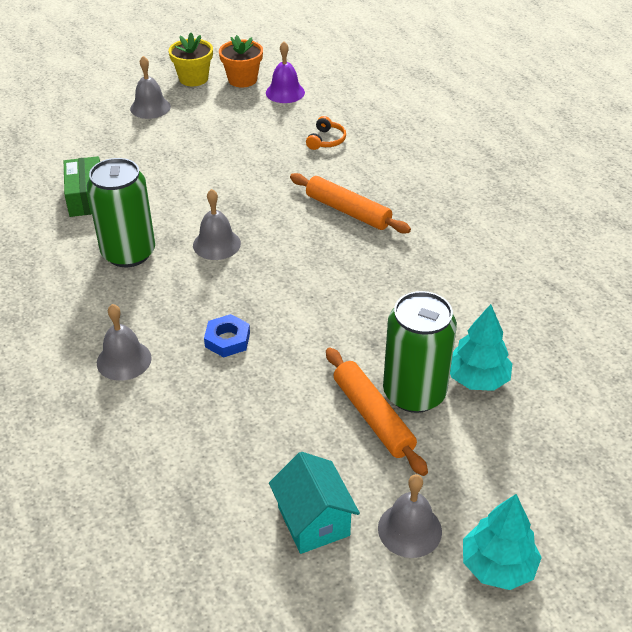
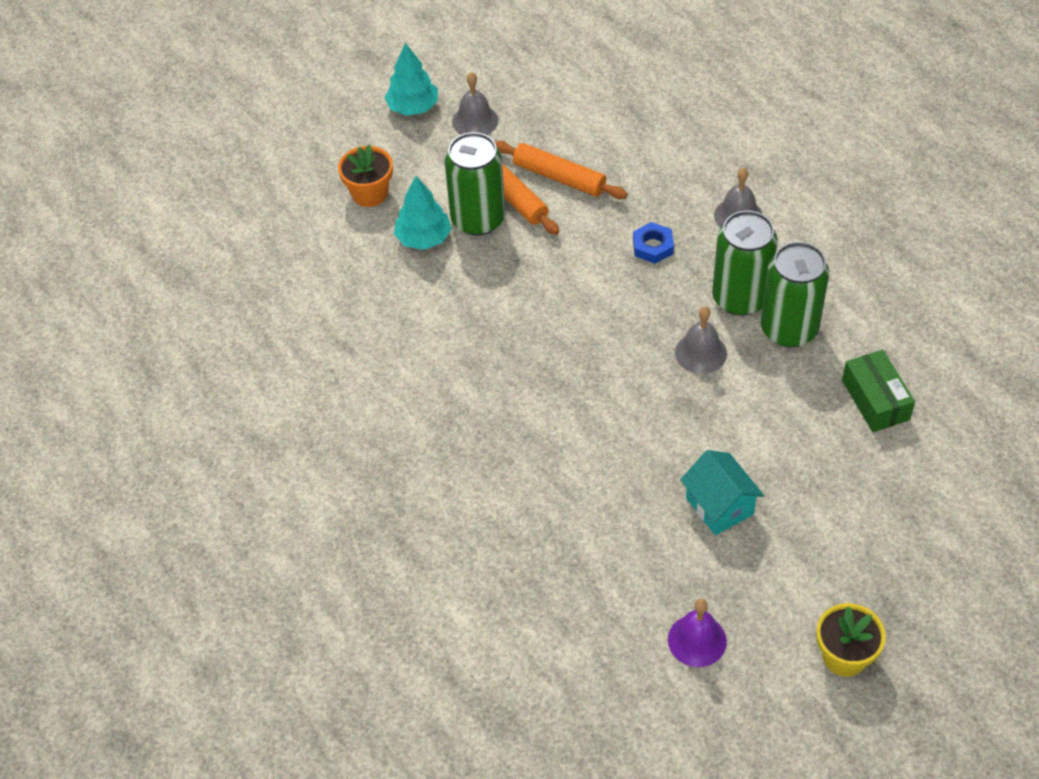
camera: 175 degrees right, 10 degrees up
(150, 107) = (878, 577): grey bell -> none
(160, 283) = (740, 298): none -> green can
(242, 80) = (769, 664): orange flower pot -> orange flower pot (369, 193)
(313, 521) = (545, 117): turquoise house -> turquoise house (719, 506)
(326, 140) = (615, 540): orange headphones -> none
(348, 211) = (567, 419): orange rolling pin -> orange rolling pin (559, 177)

